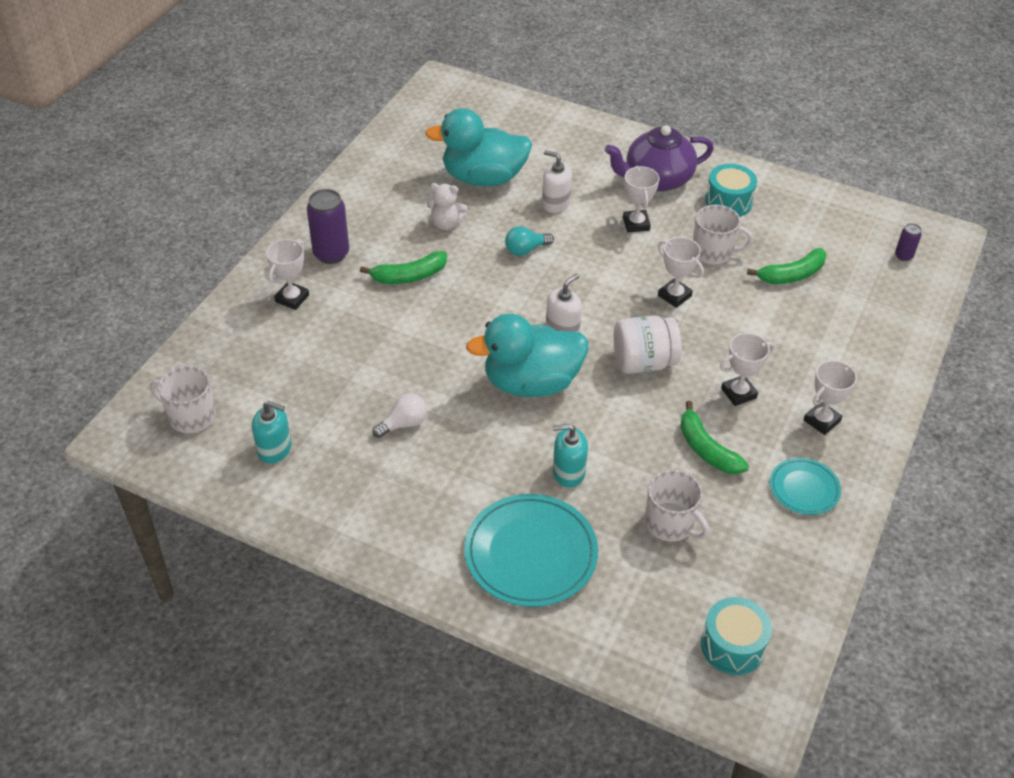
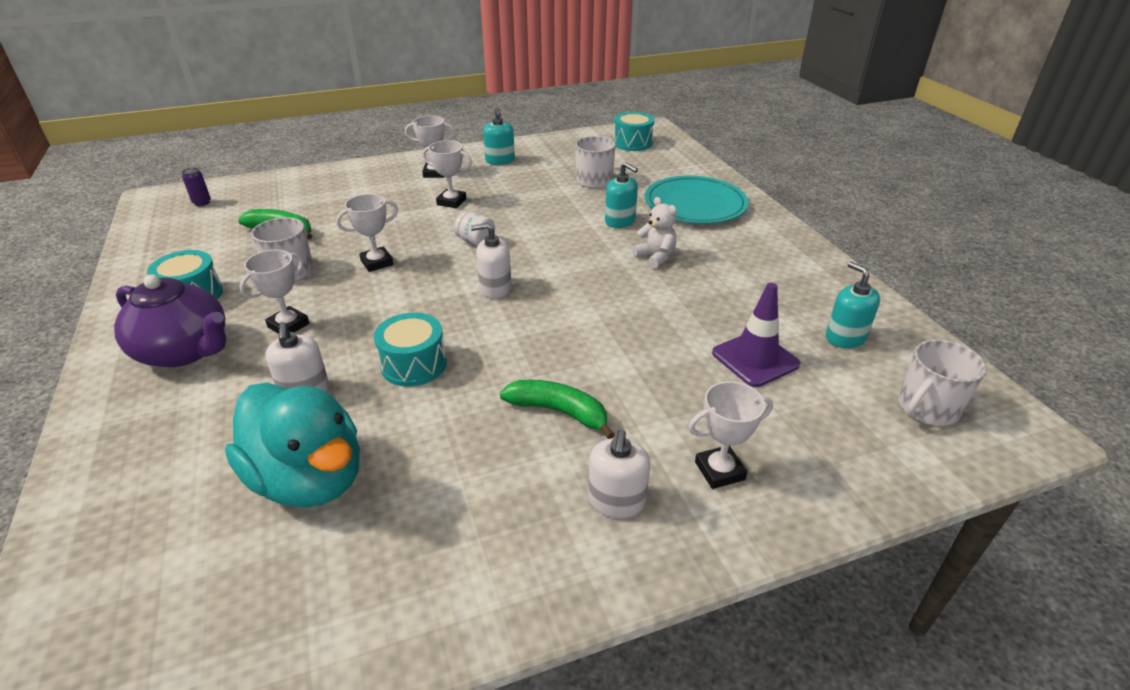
camera: 135 degrees left, 10 degrees down
(191, 416) = (926, 408): white mug -> white mug turned 75 degrees clockwise
(326, 386) = (755, 359): none -> purple traffic cone
(331, 254) = (616, 501): purple can -> white soap dispenser
(403, 424) = (708, 298): white light bulb -> none
(446, 224) = (440, 446): white teddy bear -> white teddy bear (655, 257)
(525, 250) = (414, 364): turquoise light bulb -> turquoise drum
(531, 383) = (572, 271): turquoise duck -> none
(643, 362) = (476, 242): white jar -> white jar, size x0.58
(674, 296) = (377, 263): white trophy -> white trophy turned 60 degrees clockwise
(706, 449) = (519, 192): green banana -> none
(804, 488) = (500, 161): turquoise plate -> turquoise soap dispenser

